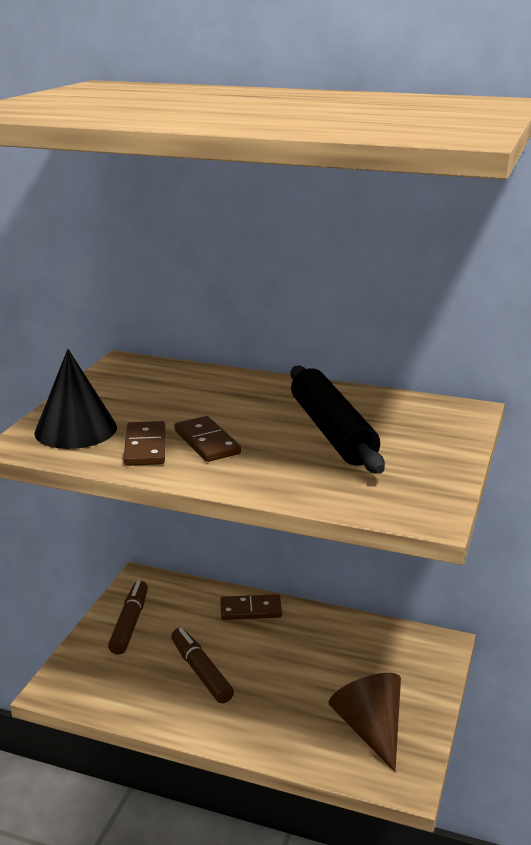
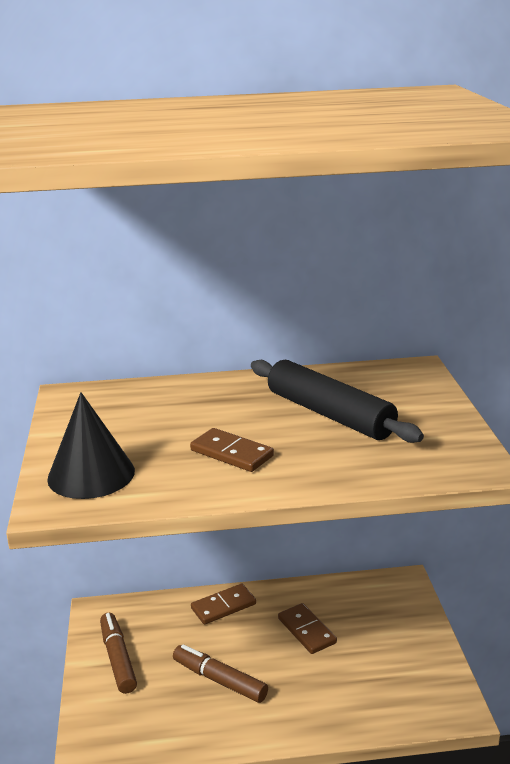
camera: 25 degrees left, 0 degrees up
(145, 447) = (179, 473): brown domino -> brown domino (307, 631)
(370, 729) = (399, 677): brown cone -> none

